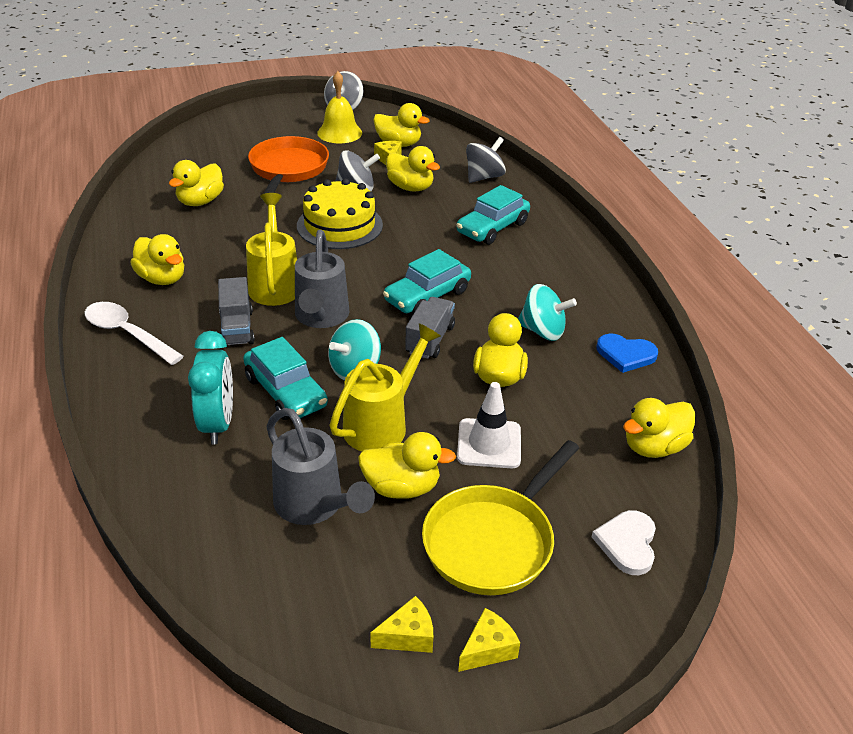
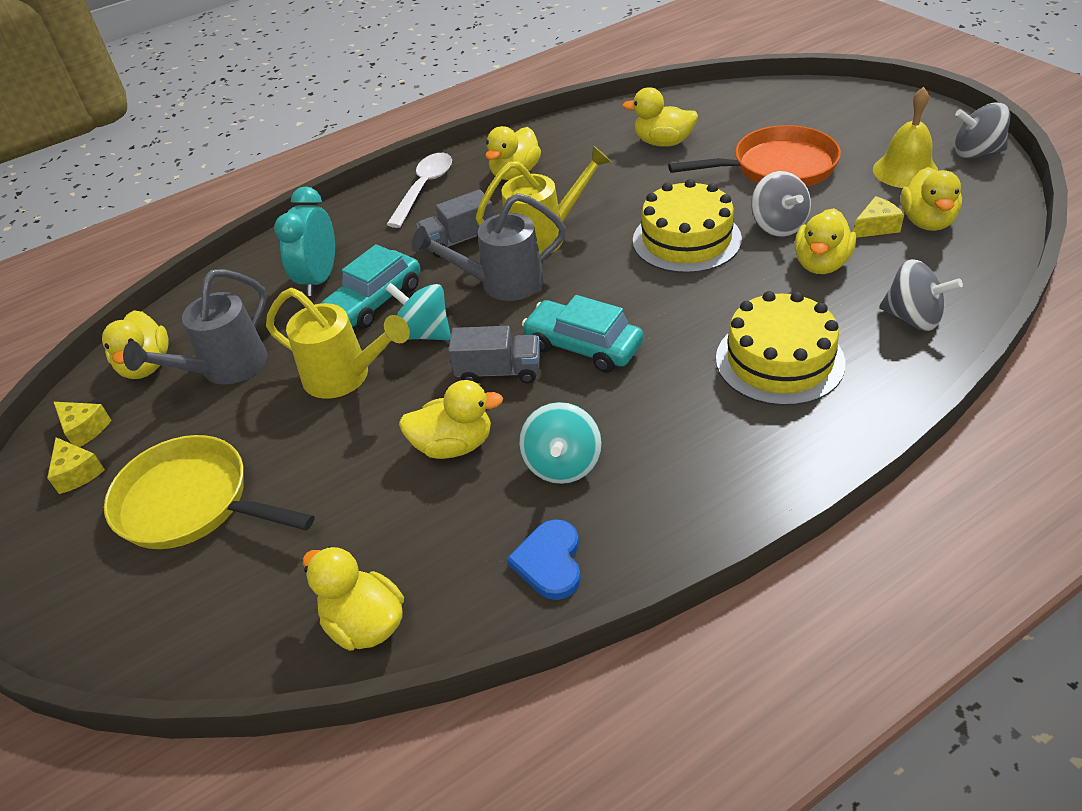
camera: 80 degrees right, 5 degrees up
(218, 424) = (319, 279): turquoise clock -> turquoise clock turned 120 degrees clockwise
(401, 487) = (257, 417): yellow duck -> yellow duck (146, 366)
(488, 649) = (59, 531): yellow cheese -> yellow cheese (84, 429)
(489, 444) = (335, 465): white traffic cone -> none
(492, 228) = (779, 360): turquoise car -> yellow cake
(627, 543) = (196, 621): white heart -> none

